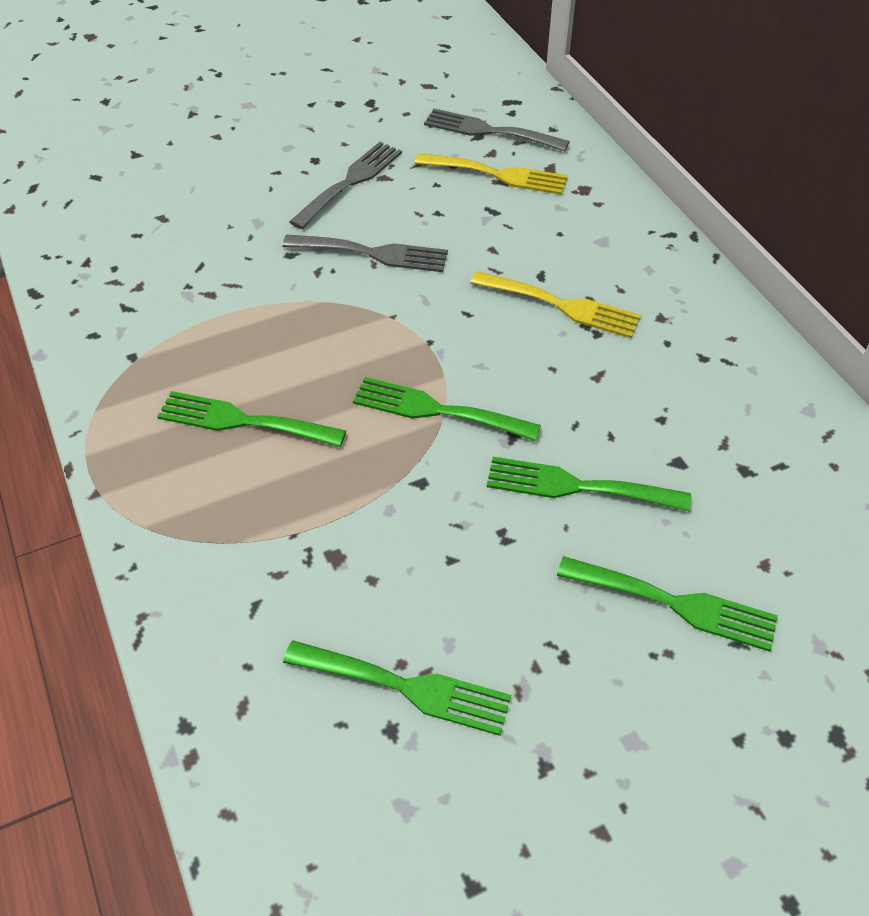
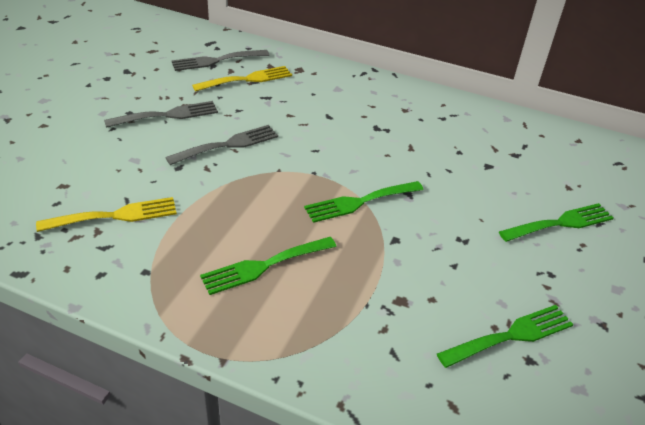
camera: 45 degrees left, 10 degrees down
(350, 182) = (167, 115): grey fork -> grey fork turned 75 degrees clockwise
(561, 305) = (356, 125): yellow fork -> yellow fork (115, 216)
(577, 486) = (464, 199): green fork -> none

